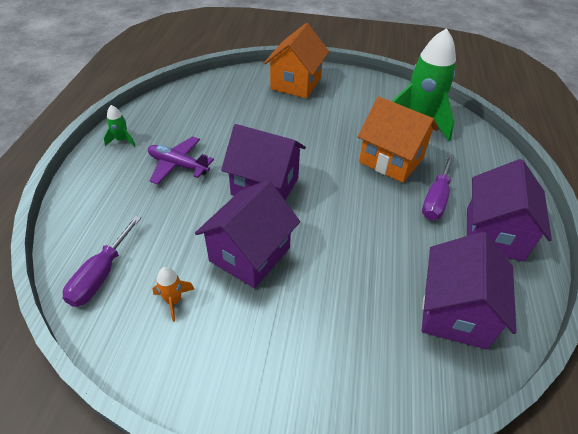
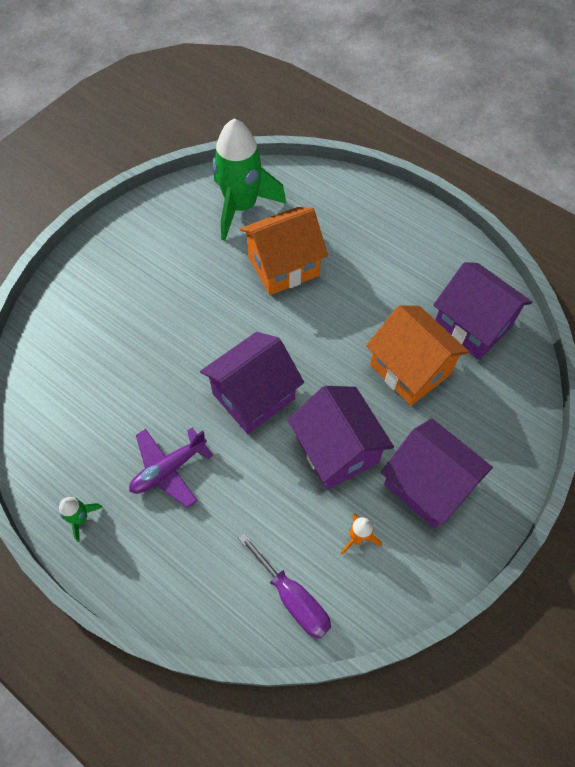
camera: 60 degrees left, 15 degrees up
(296, 83) = (97, 283): orange house -> orange house (410, 369)
(436, 199) = (354, 263): purple screwdriver -> none
(494, 233) = (414, 247): purple house -> purple house (427, 485)

